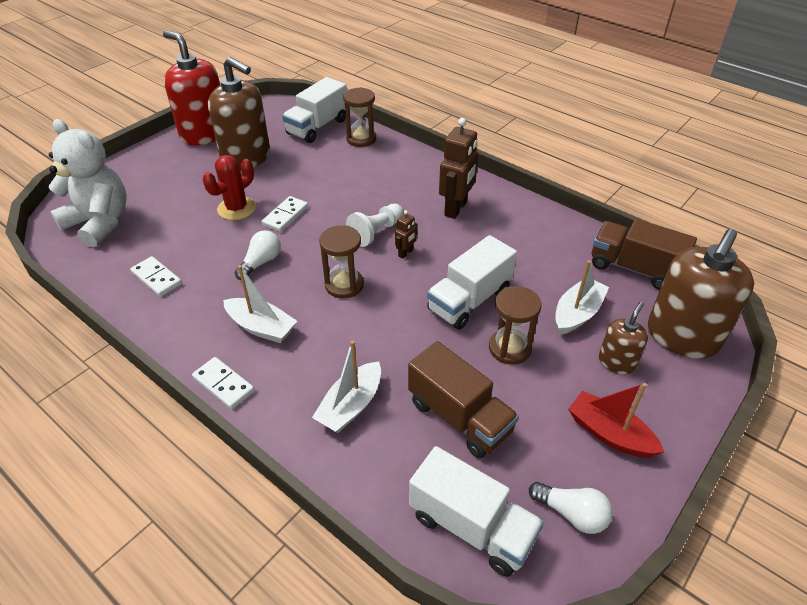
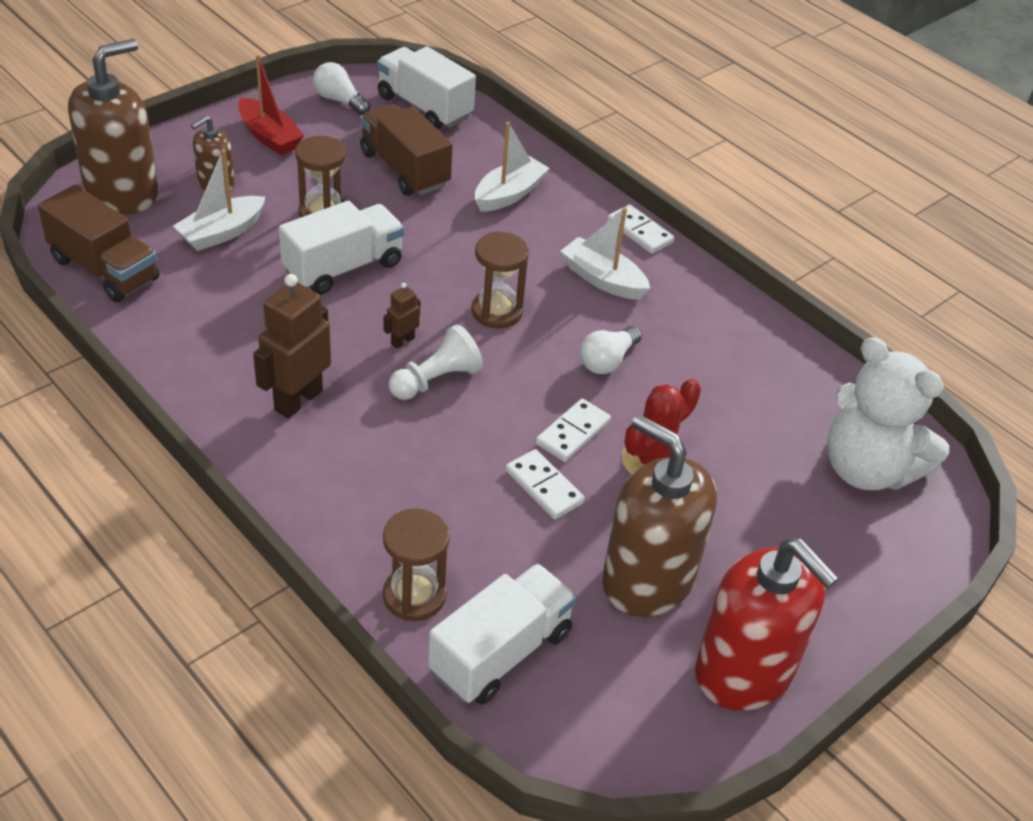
camera: 175 degrees left, 0 degrees up
(156, 278) = (747, 361): white domino -> white domino (544, 487)

